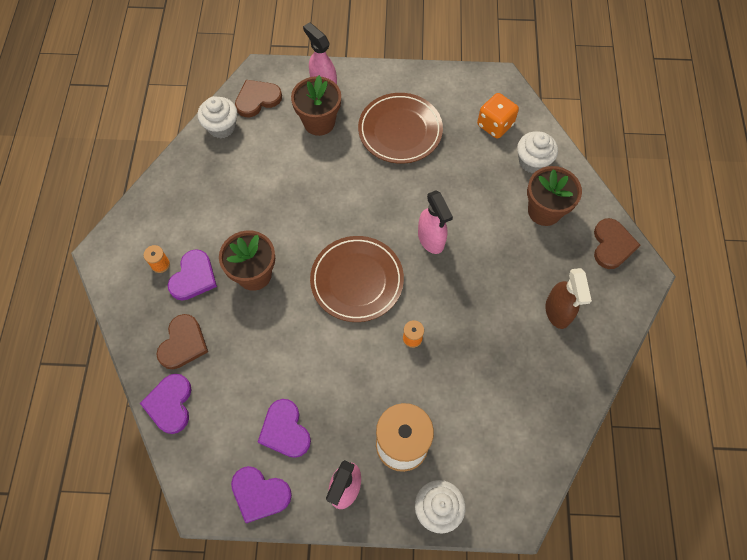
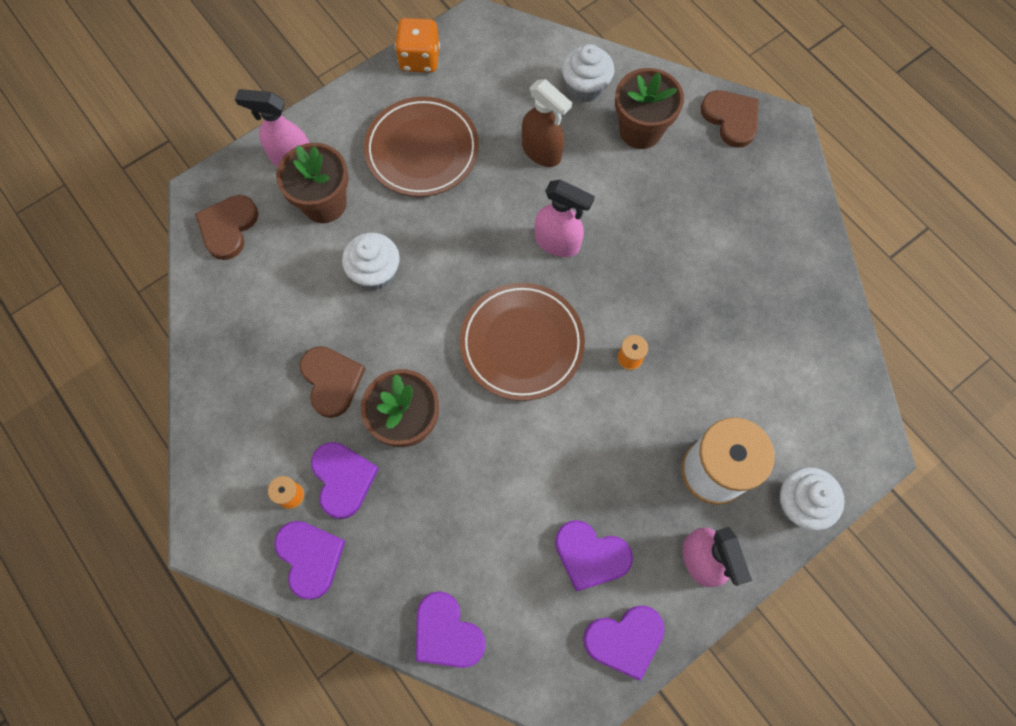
camera: 40 degrees left, 5 degrees up
(140, 304) = (310, 557): none -> purple heart
(183, 343) = (399, 558): brown heart -> brown heart (331, 381)
(221, 127) = (215, 289): white cupcake -> white cupcake (375, 272)
(495, 125) = (514, 75): orange dice -> orange dice (419, 59)
(557, 312) = (739, 223): brown spray bottle -> brown spray bottle (542, 152)

